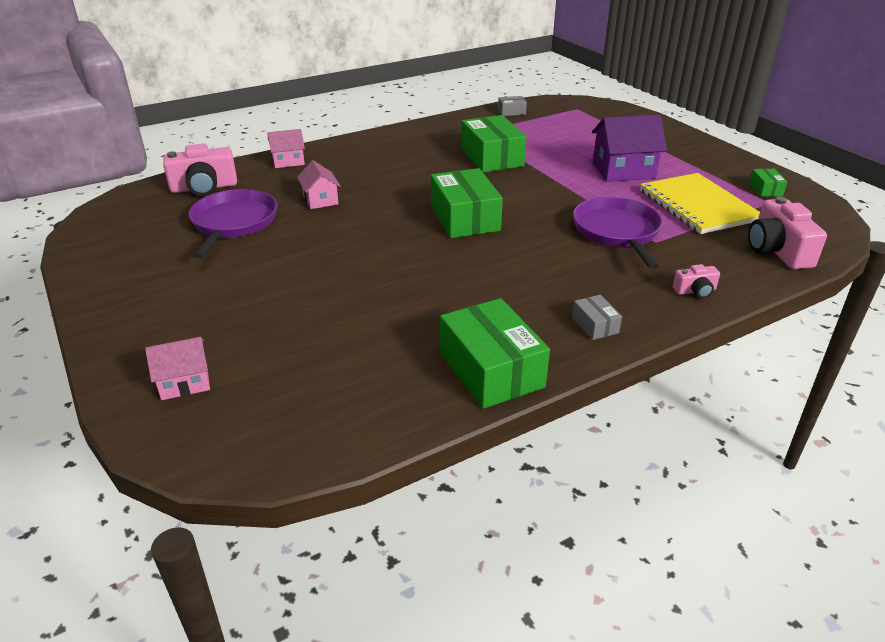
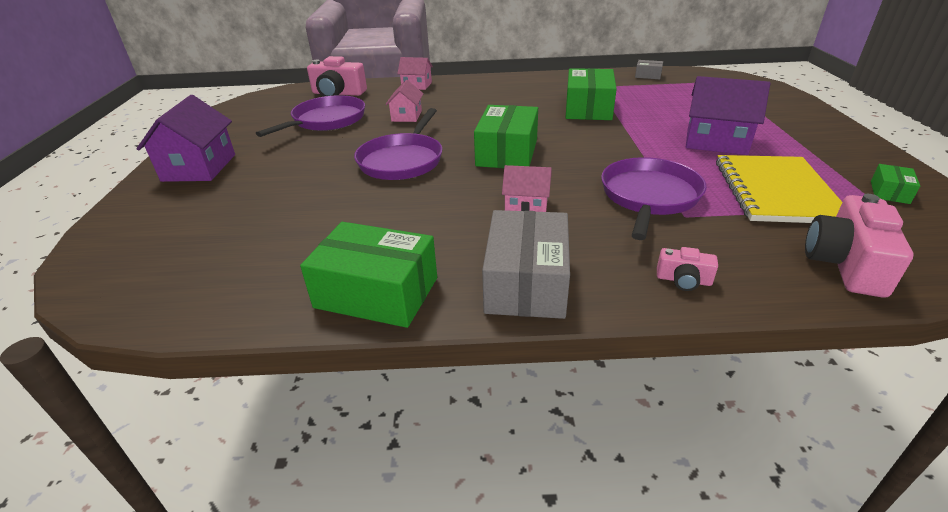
camera: 30 degrees right, 0 degrees up
(149, 310) = (199, 167): none -> purple house
(184, 382) = (152, 224): pink house -> pink house (526, 206)
(373, 249) = (402, 160): none -> purple pan
(491, 370) = (376, 292): green box -> green box turned 75 degrees counterclockwise
(595, 325) = (526, 282): grey box -> grey box, size x2.13

